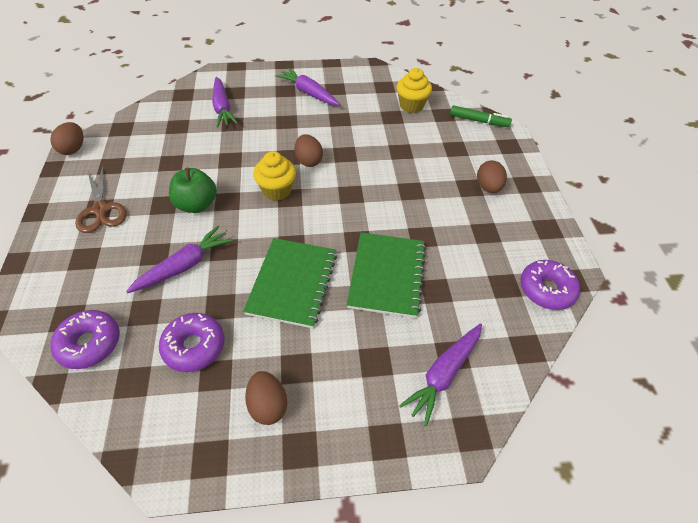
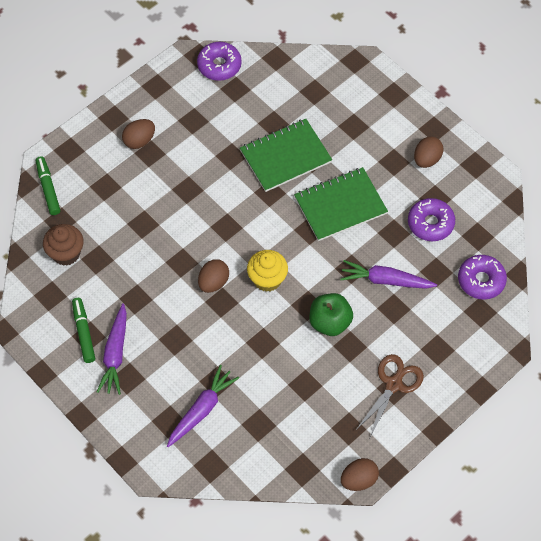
camera: 125 degrees left, 10 degrees up
(340, 87) = (83, 332): none -> green marker
(411, 106) = (66, 253): yellow cupcake -> brown cupcake
(443, 374) = (331, 89): purple carrot -> none

